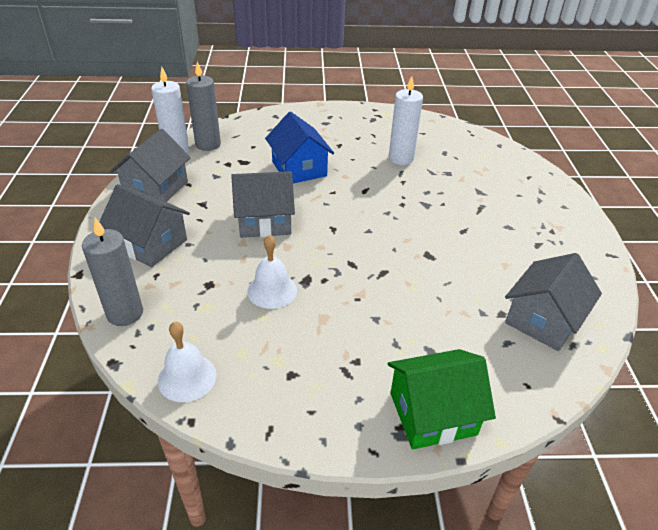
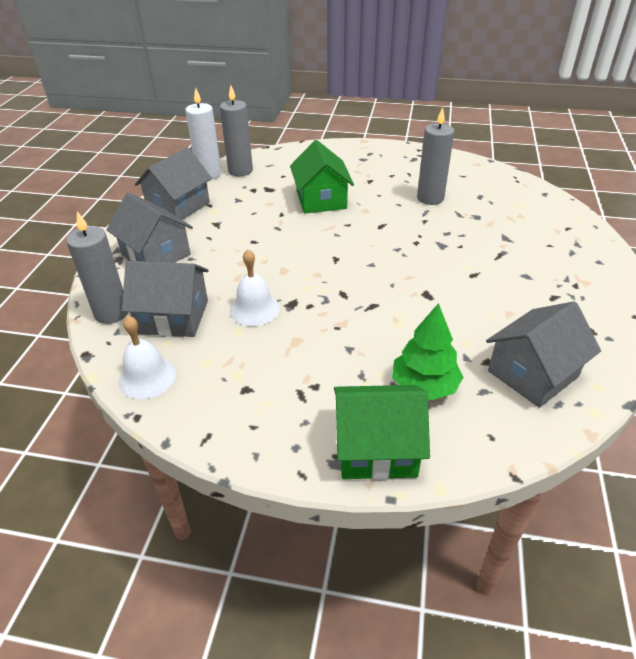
camera: 15 degrees right, 0 degrees up
(264, 221) = (270, 245): grey house -> grey house (173, 317)
(299, 169) = (321, 200): blue house -> green house
(401, 158) = (430, 198): white candle -> grey candle
(455, 345) = (424, 386): none -> green tree

